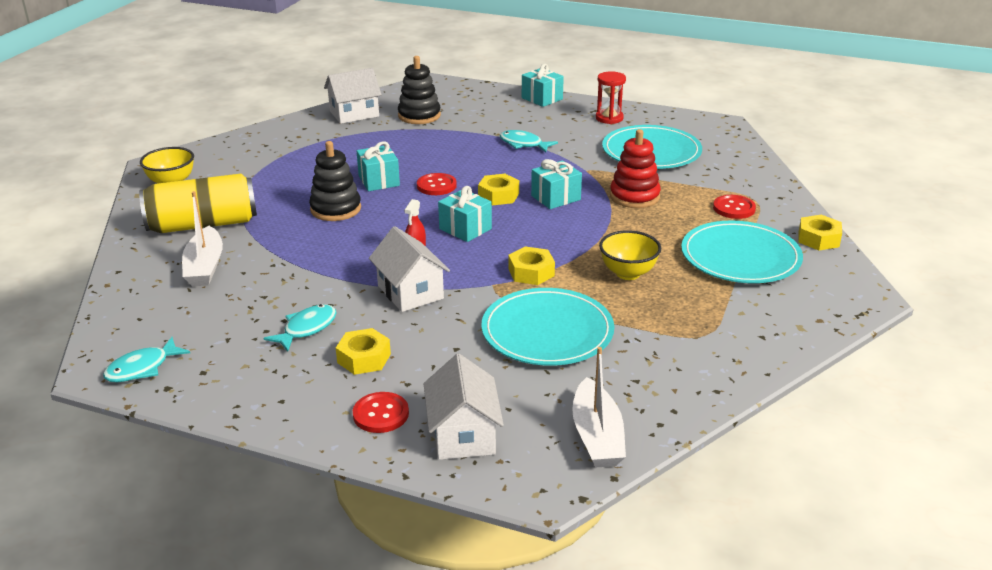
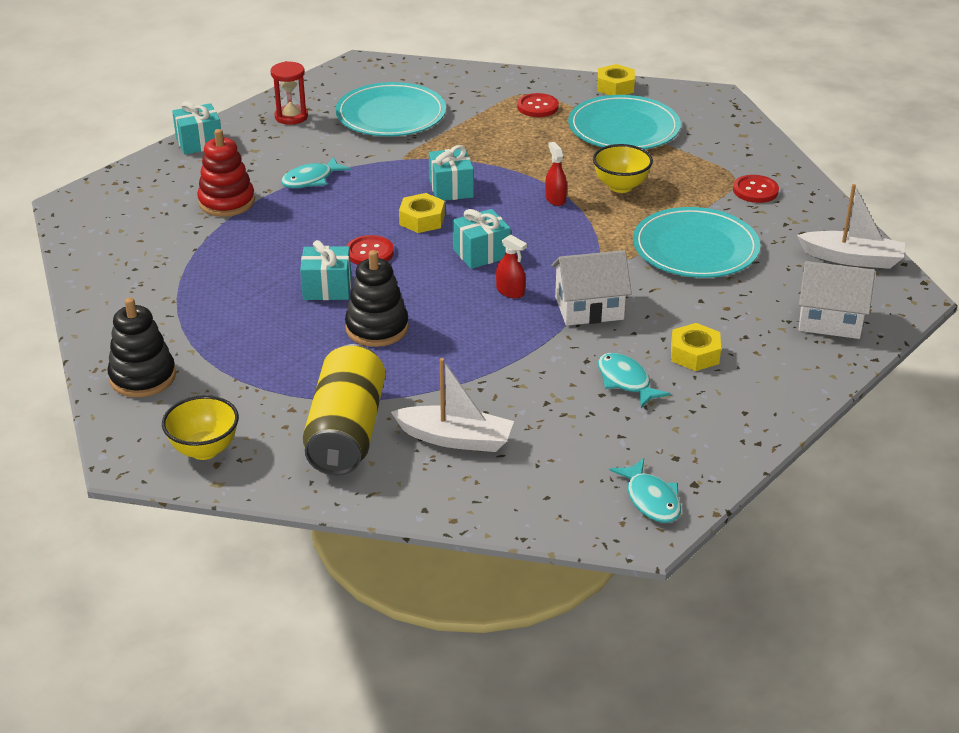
camera: 70 degrees left, 5 degrees up
(354, 114) = (115, 276): white house -> none
(381, 414) = (786, 358): red button -> red button (755, 190)
(419, 116) = (168, 230): black stacking toy -> black stacking toy (143, 377)
(531, 272) = (590, 234): yellow nut -> none
(578, 245) = (555, 199): none -> red spray bottle
(634, 196) = (480, 147): red stacking toy -> red stacking toy (227, 202)

